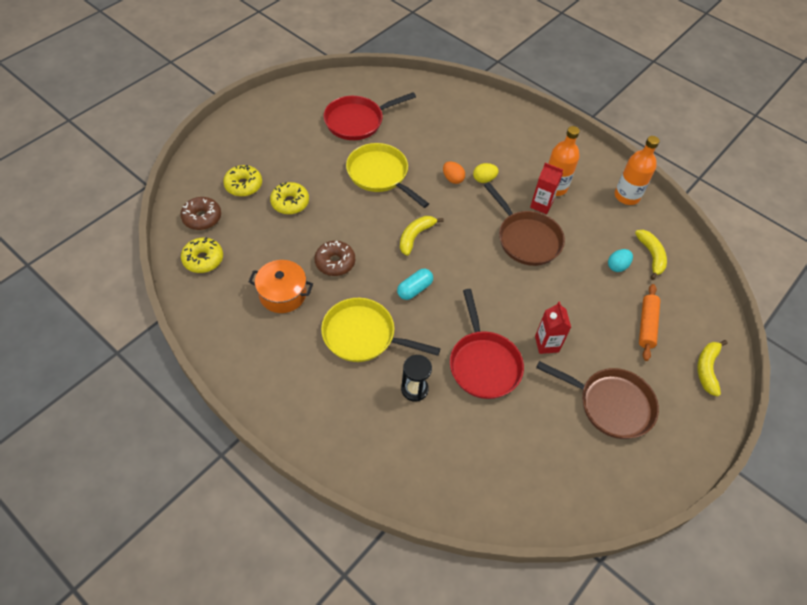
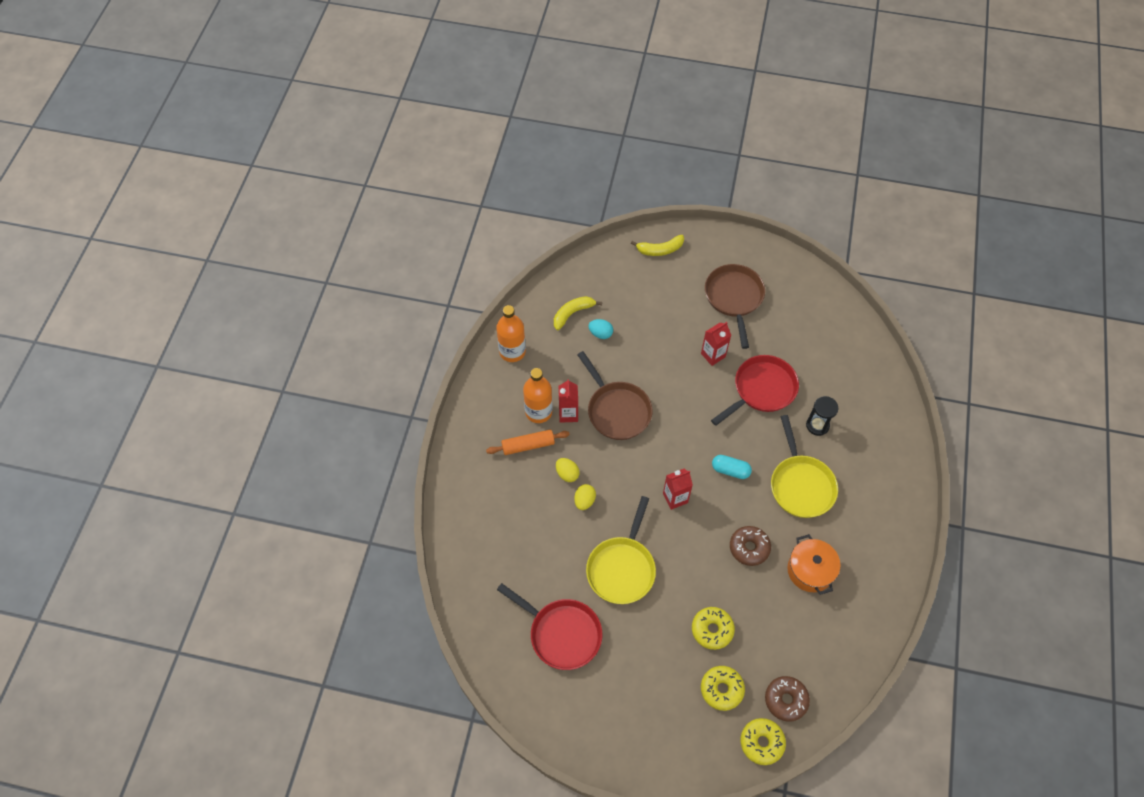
camera: 115 degrees left, 5 degrees up
(203, 259) = (827, 663): yellow donut -> yellow donut (761, 742)
(415, 236) = (675, 498): yellow banana -> red carton
(452, 179) = (584, 501): orange egg -> yellow egg
(526, 238) = (616, 410): brown pan -> brown pan turned 120 degrees clockwise
(647, 325) = (647, 296): orange rolling pin -> orange rolling pin (528, 445)

